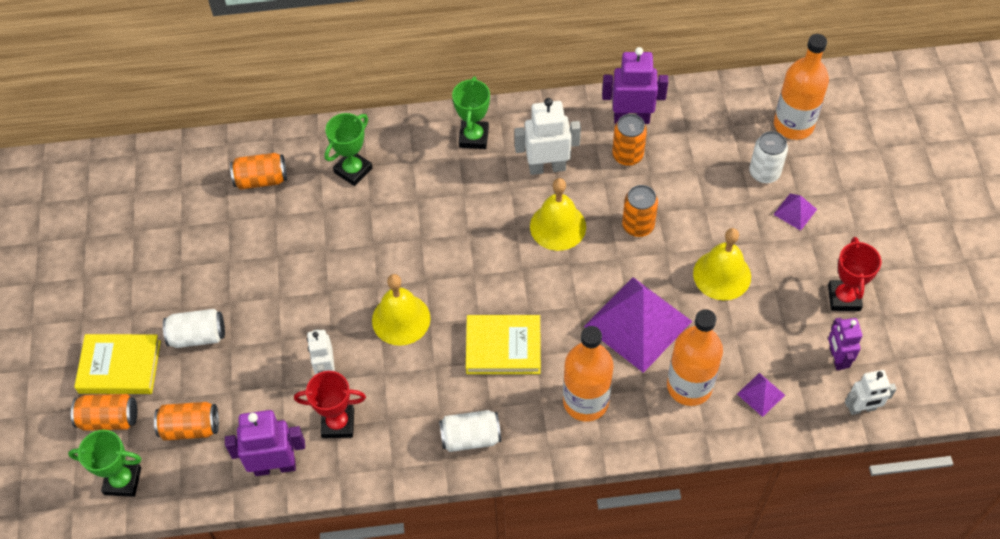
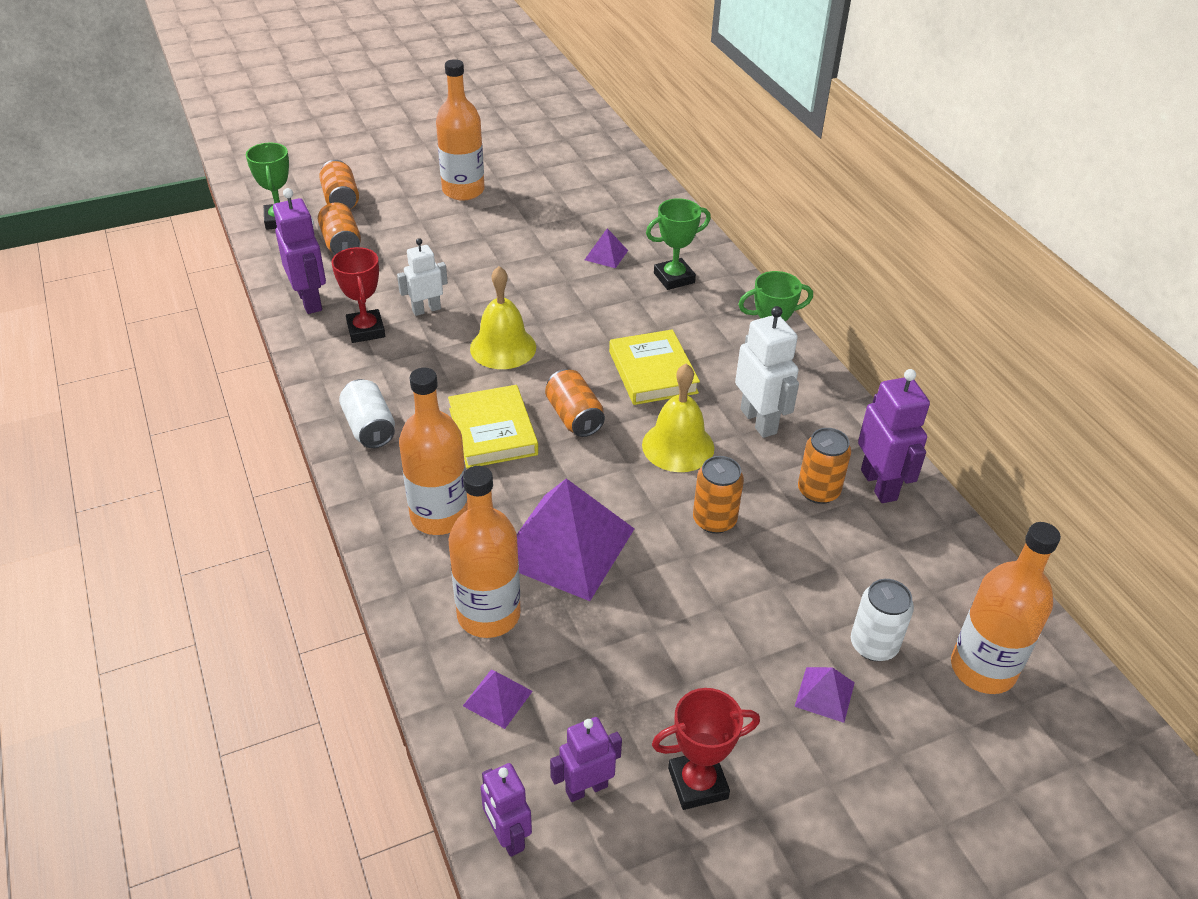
camera: 70 degrees right, 15 degrees down
(120, 367) = (395, 193): yellow book -> yellow book (653, 372)
(143, 305) = (463, 190): none -> orange bottle
(197, 336) = (440, 226): white can -> none
(261, 180) = (632, 224): orange can -> orange can (574, 417)
(299, 211) = (606, 255): none -> purple pyramid
(353, 170) = (674, 278): green trophy -> green trophy turned 45 degrees counterclockwise
(722, 275) = (676, 622): yellow bell -> none
(862, 408) = (507, 836): white robot -> purple robot

